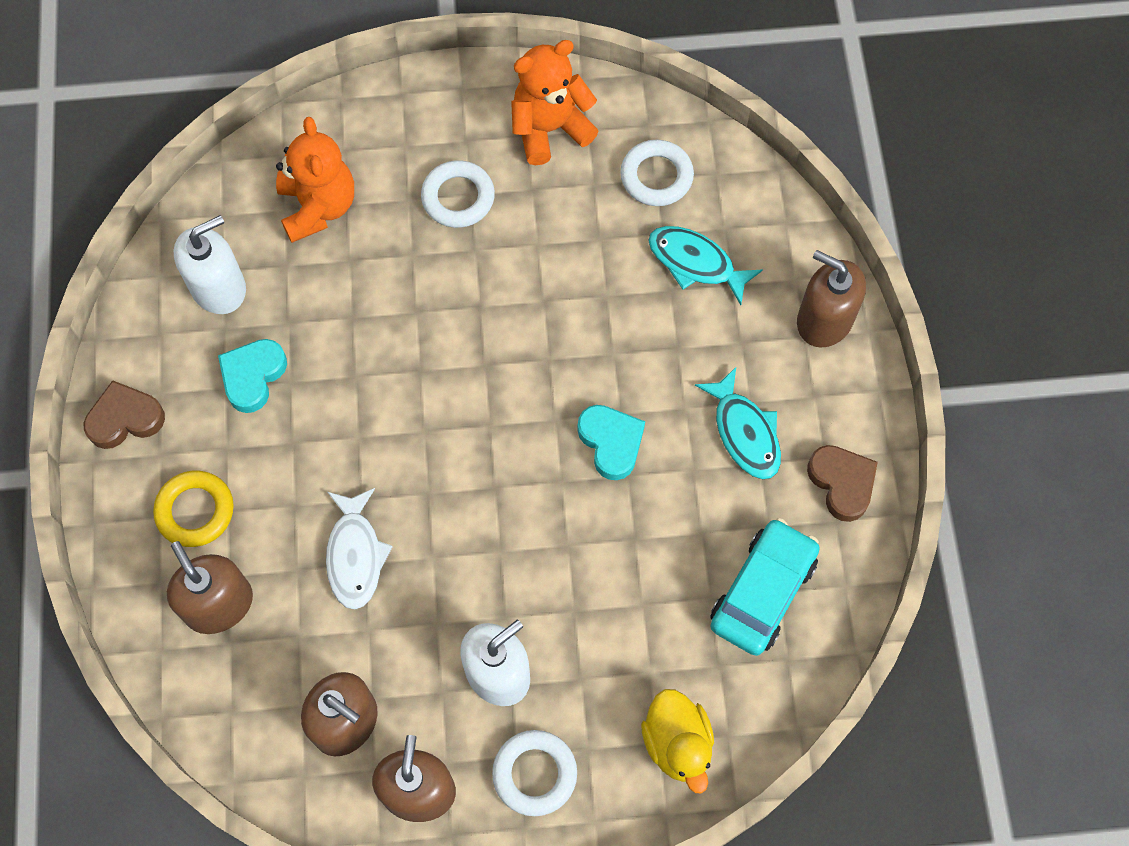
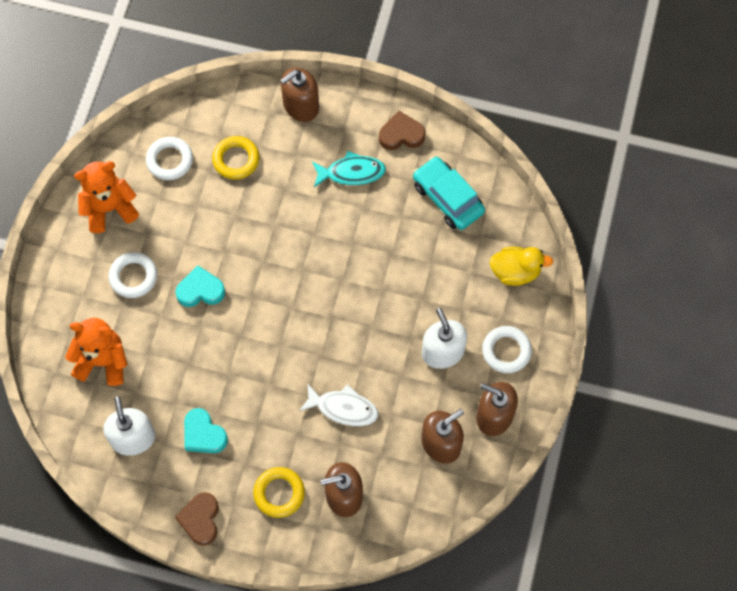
camera: 70 degrees left, 0 degrees up
(550, 129) = (109, 208): orange teddy bear -> orange teddy bear turned 75 degrees clockwise
(611, 442) = (329, 245): turquoise heart -> turquoise heart (200, 290)
(696, 263) = (236, 160): turquoise fish -> yellow ring

